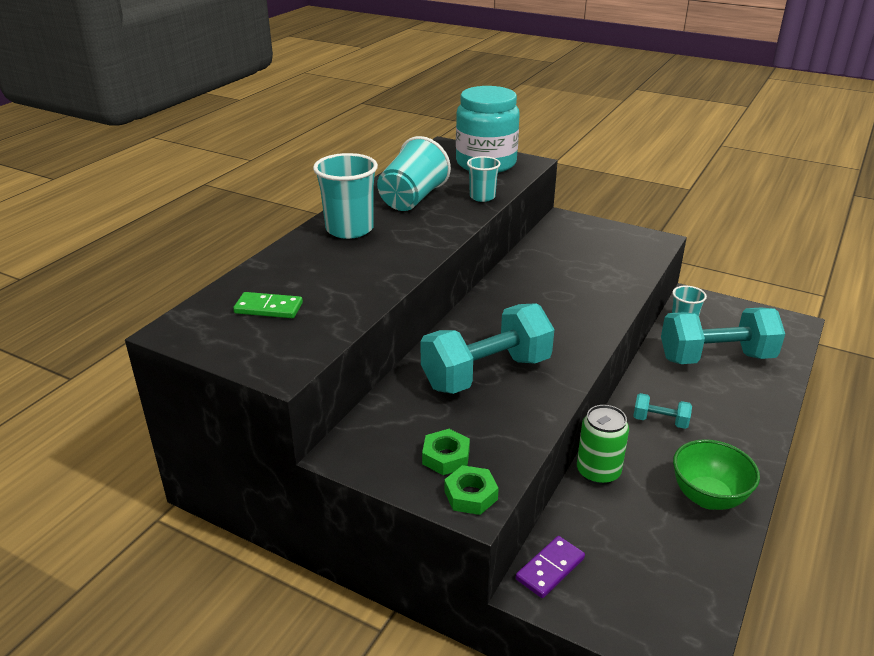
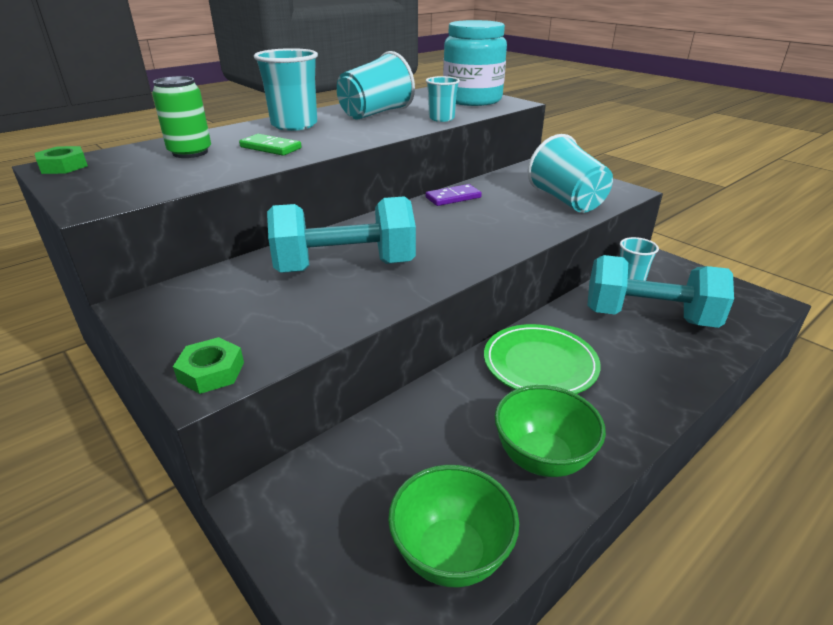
camera: 20 degrees right, 0 degrees up
(268, 308) = (150, 163): green domino -> green domino (271, 148)
(446, 457) = (227, 330): green nut -> green nut (64, 166)
(550, 569) = (297, 485): purple domino -> purple domino (453, 198)
(598, 472) = (432, 398): green can -> green can (190, 152)
(616, 261) = (566, 201): none -> turquoise cup
(660, 421) = (540, 364): turquoise dumbbell -> green plate
(691, 582) = (451, 554): none -> green bowl

